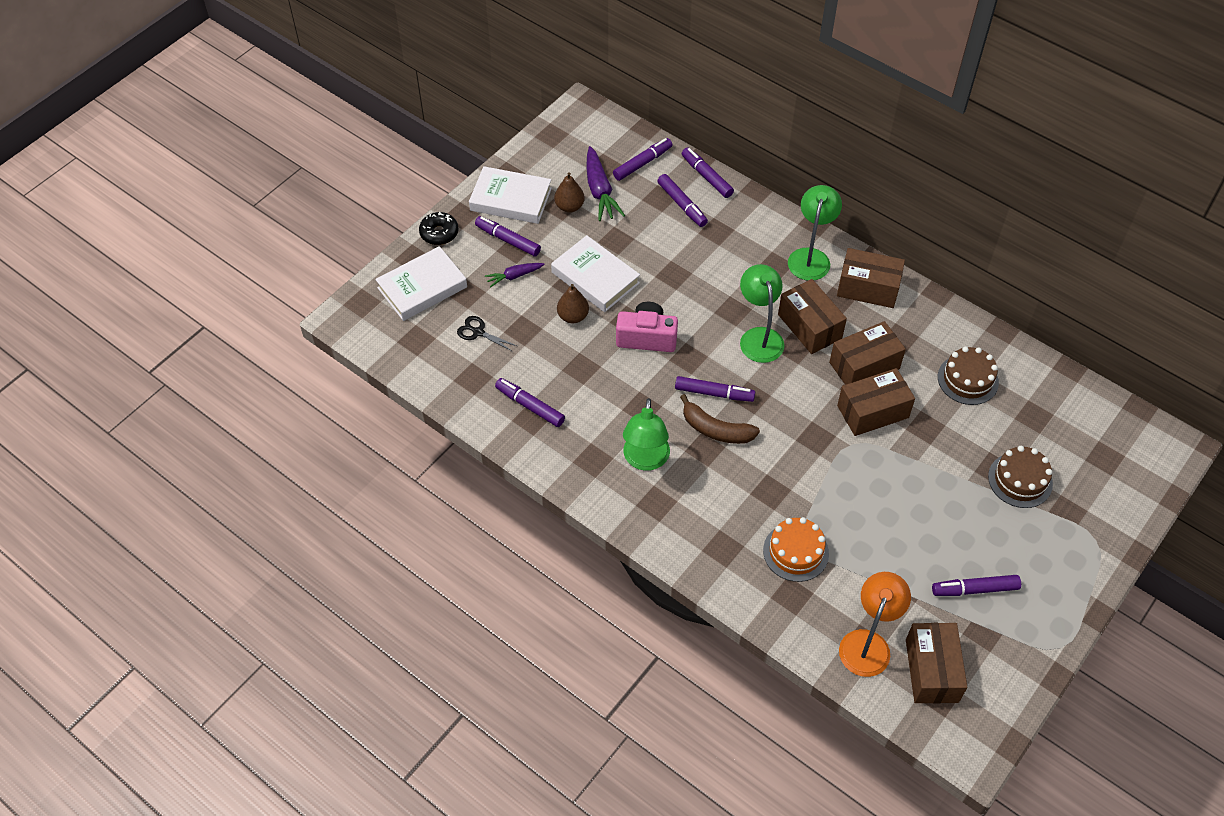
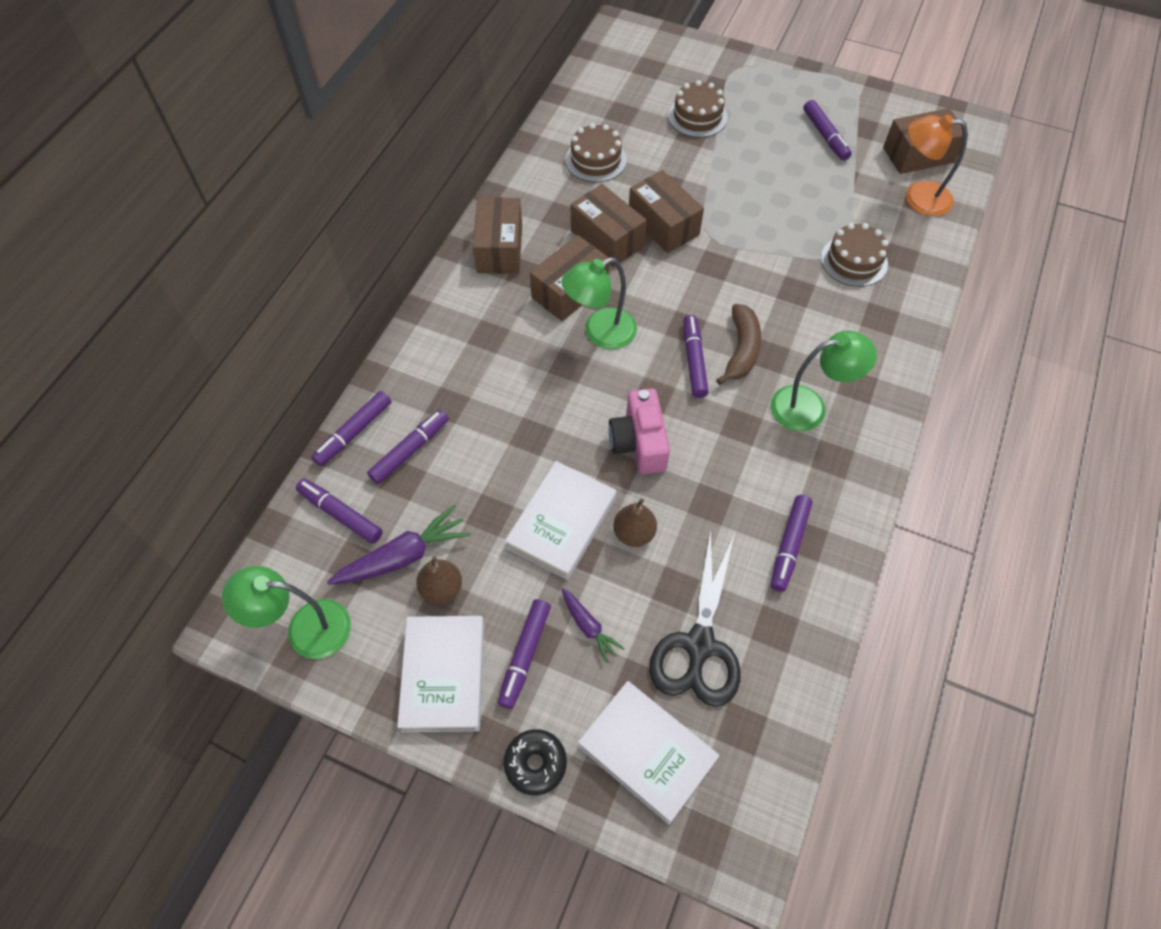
camera: 105 degrees left, 5 degrees up
(478, 332) = (699, 645): black scissors -> black scissors, size x2.08
(795, 552) = (854, 261): orange cake -> brown cake
(810, 257) = (467, 304): green lamp -> green lamp (305, 628)

